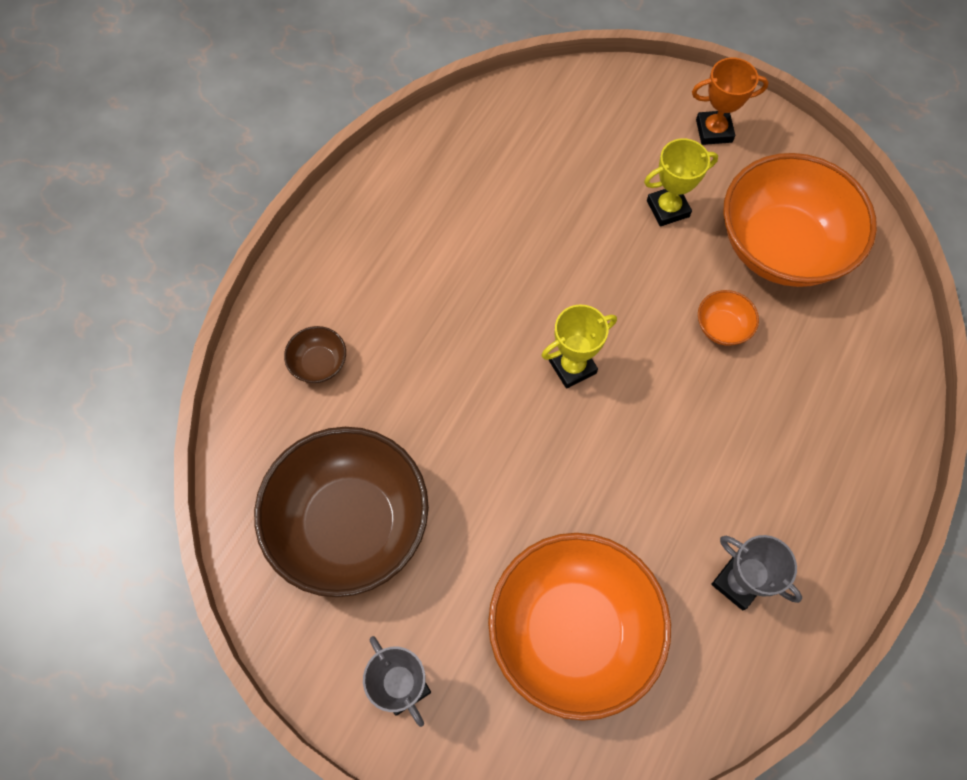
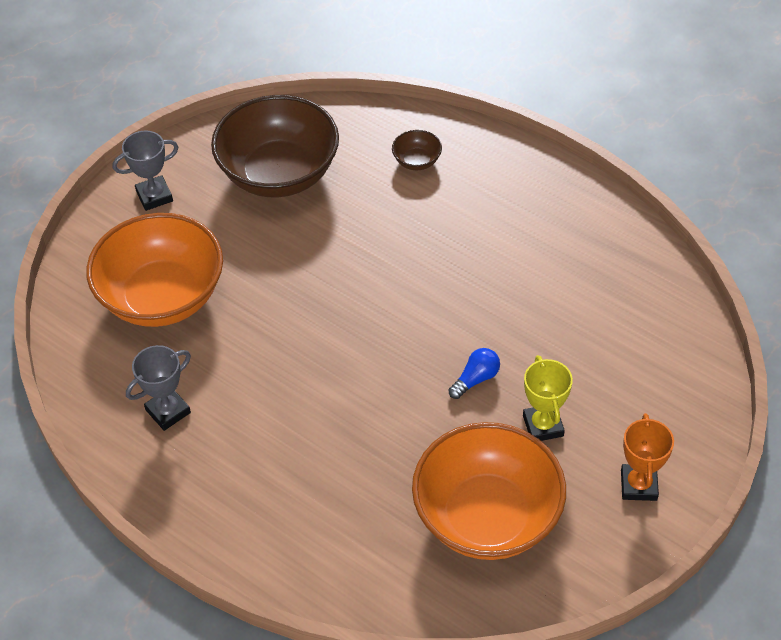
camera: 100 degrees right, 15 degrees down
(572, 367) = (384, 326): yellow trophy -> none
(625, 271) = (475, 379): none -> blue light bulb
(722, 327) = (404, 446): orange bowl -> none

